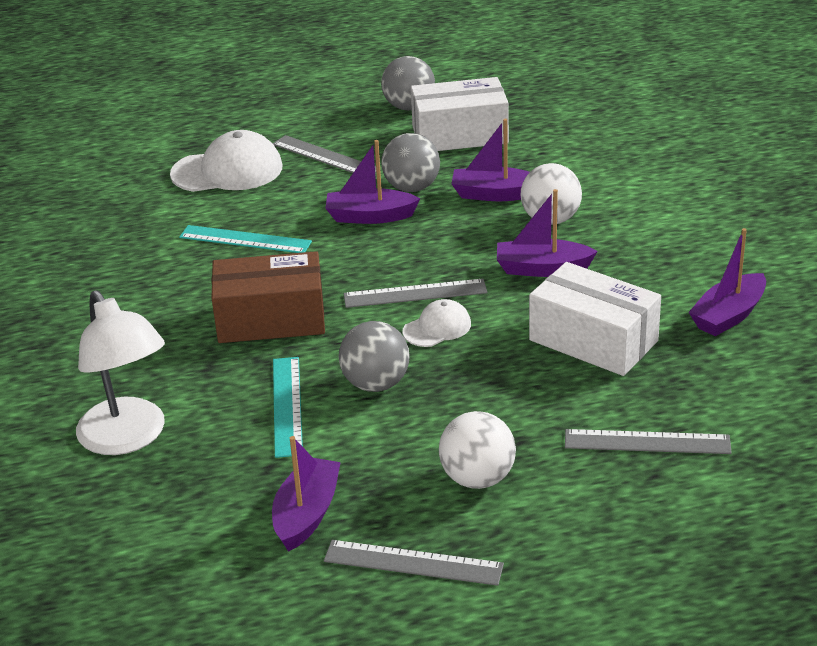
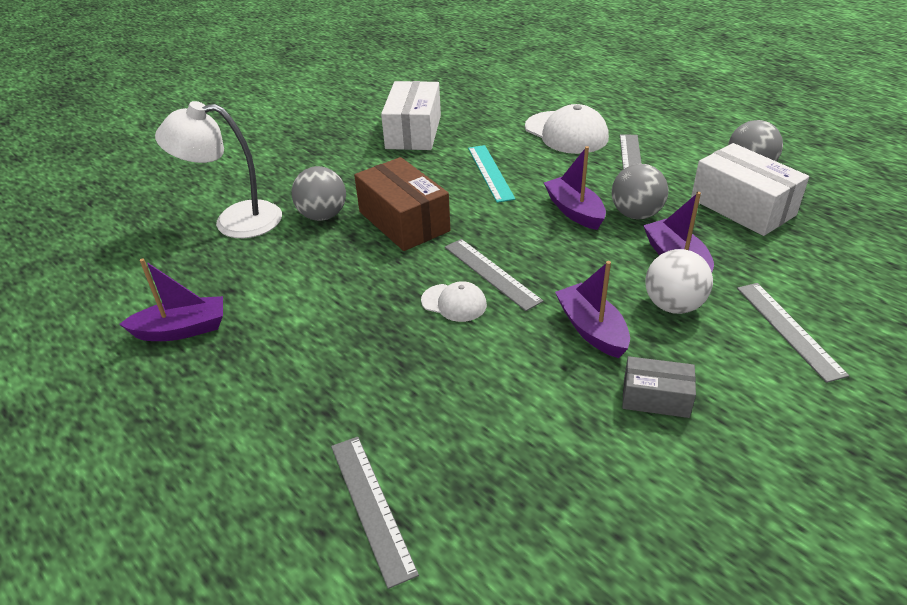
camera: 60 degrees right, 5 degrees up
(128, 438) = (234, 221): white lamp -> white lamp turned 60 degrees clockwise
(287, 406) = (305, 269): turquoise ruler -> none
(376, 384) = (357, 300): grey ball -> grey ball (322, 216)
(413, 563) = (139, 409): grey ruler -> grey ruler (788, 329)
(477, 478) = (262, 406): white ball -> none
(593, 340) = (507, 405): white box -> white box (413, 132)
(643, 269) = (655, 398): none -> grey box
(728, 315) = (635, 497): purple boat -> none

